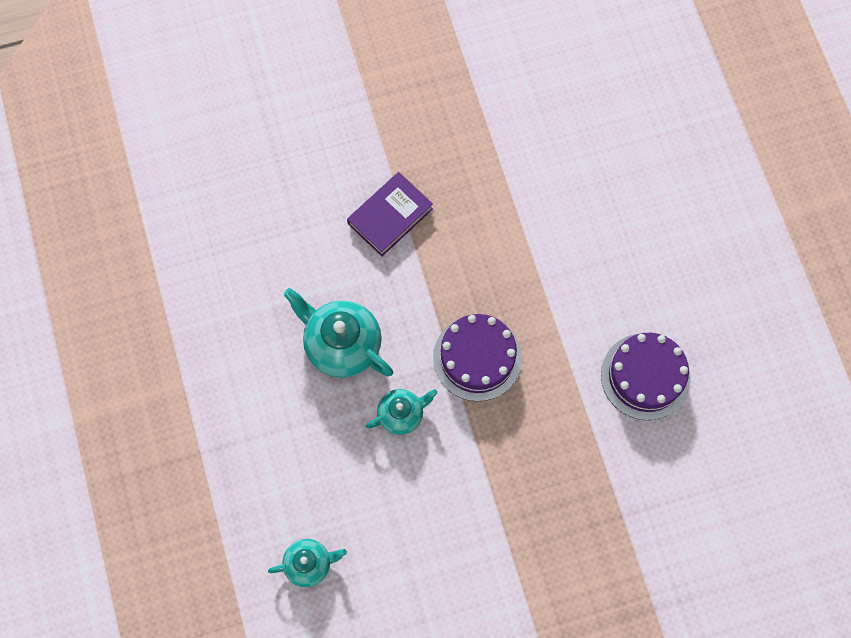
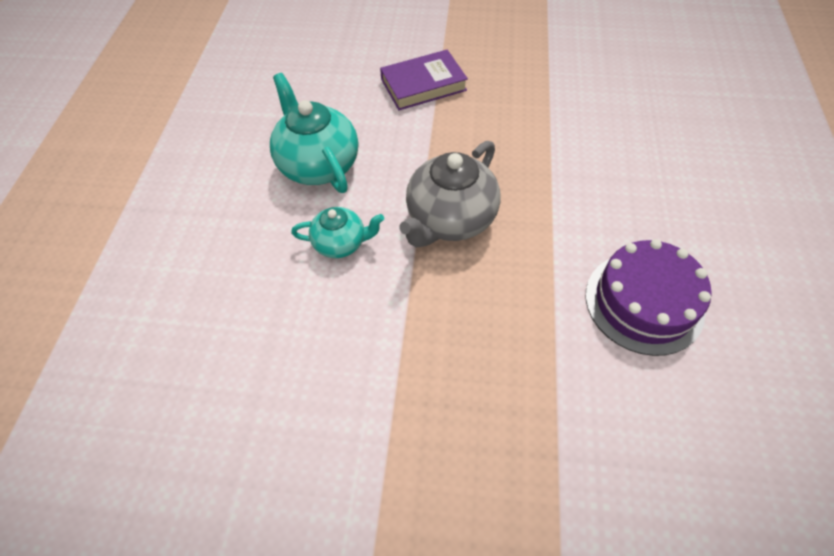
camera: 25 degrees right, 15 degrees down
(309, 564) = (147, 354): turquoise teapot -> none
(477, 358) = (450, 219): purple cake -> grey teapot

